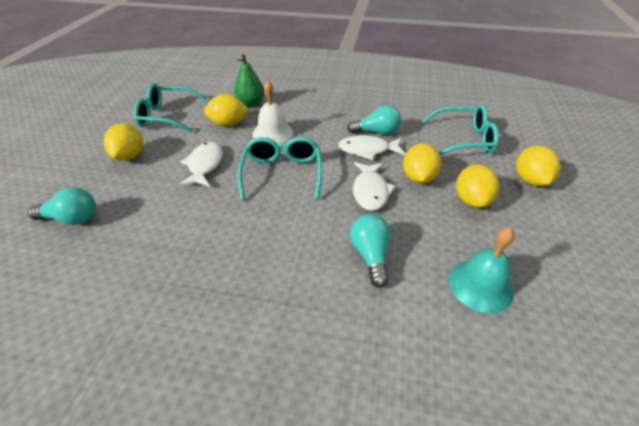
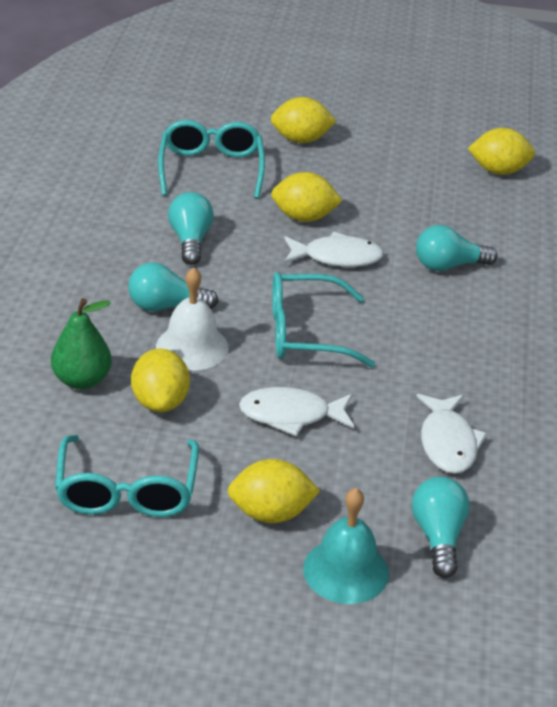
camera: 95 degrees left, 5 degrees down
(310, 125) = (166, 306): none -> turquoise light bulb
(367, 150) = (241, 253): white fish -> white fish (448, 442)
(471, 200) = (344, 186): yellow lemon -> yellow lemon (498, 171)
(480, 285) = (472, 203): turquoise bell -> turquoise bell (346, 570)

